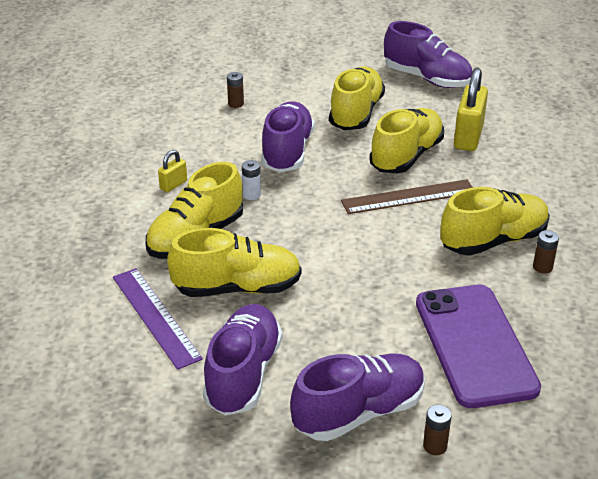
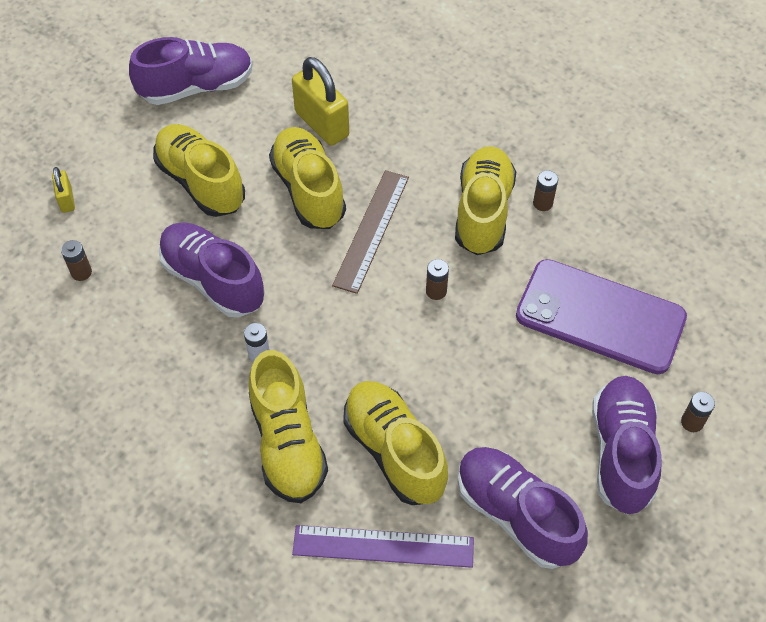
camera: 55 degrees left, 20 degrees up
(173, 185) = (180, 414): yellow padlock -> yellow padlock (66, 200)
(237, 288) = (394, 451): yellow shoe -> yellow shoe turned 60 degrees counterclockwise
(393, 249) = (436, 291): none -> brown battery

